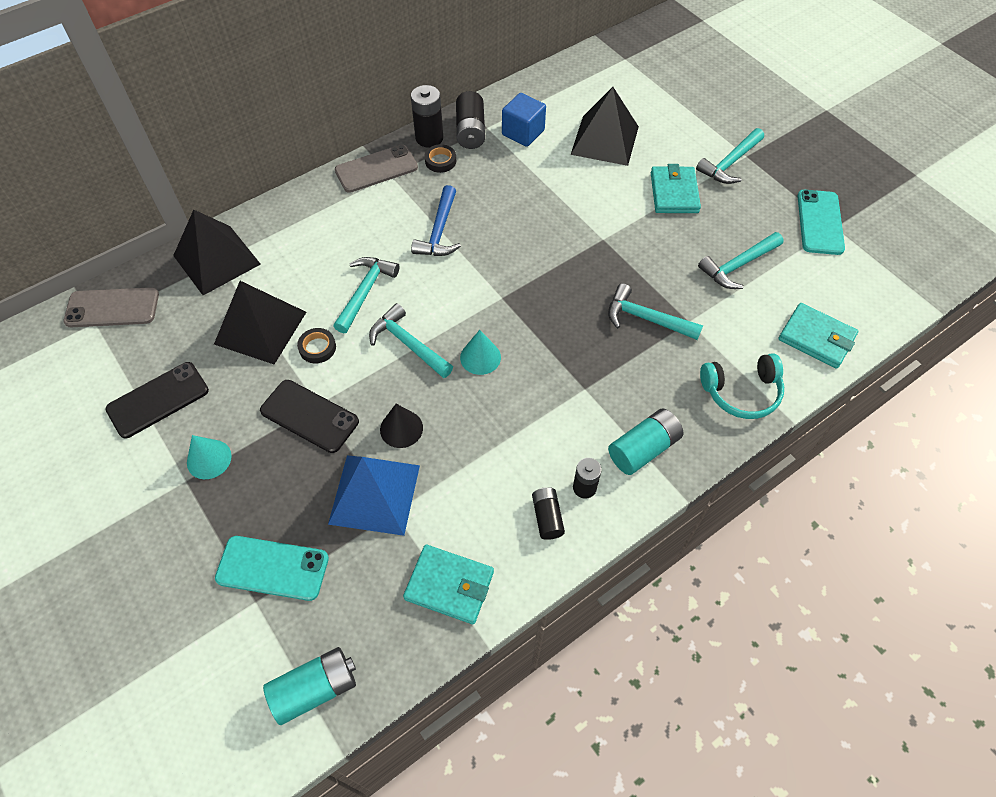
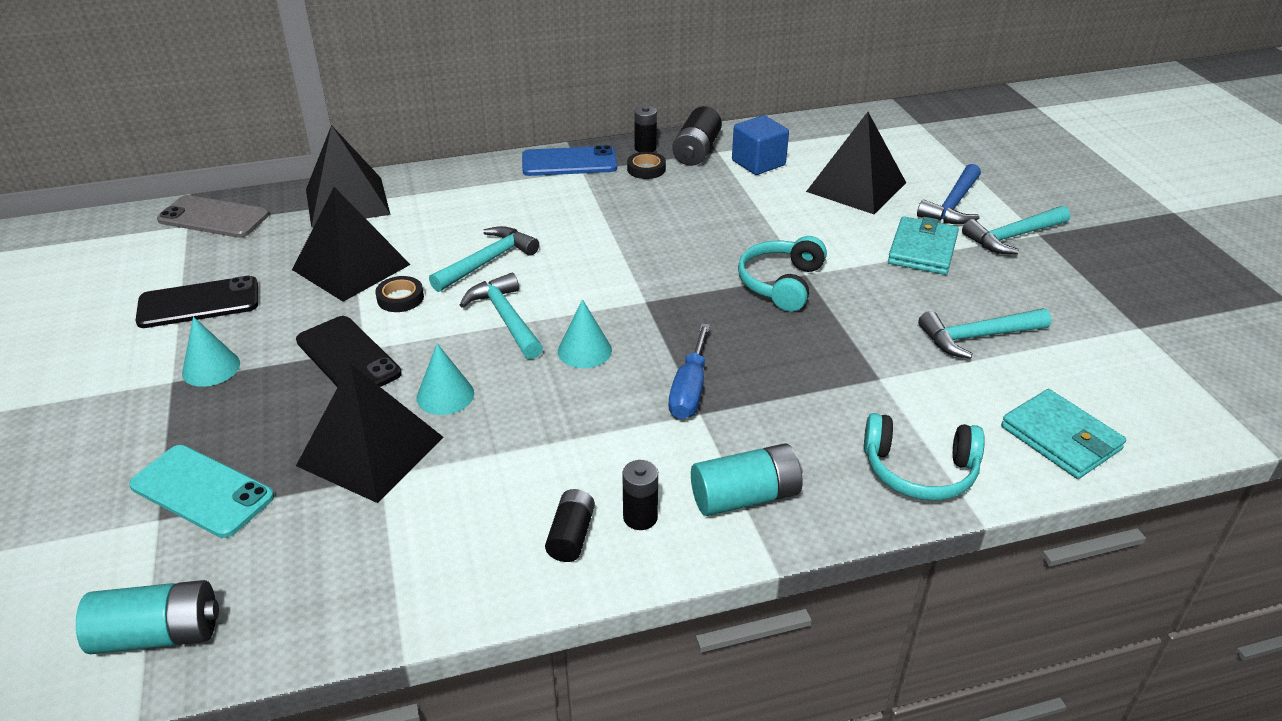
camera: 20 degrees right, 20 degrees down
(374, 494) = (370, 451): blue pyramid -> black pyramid
(376, 169) = (569, 162): grey phone -> blue phone
(401, 428) = (445, 395): black cone -> turquoise cone
(429, 138) = (645, 148): black battery -> black battery, size x0.65
(439, 231) = (607, 227): blue hammer -> blue hammer (953, 205)
(449, 585) = (398, 573): turquoise wallet -> none
(569, 370) = (689, 390): none -> blue screwdriver
(590, 253) = (781, 283): none -> turquoise headphones
(646, 319) = (822, 362): turquoise hammer -> none
(819, 222) = (1117, 318): turquoise phone -> none

